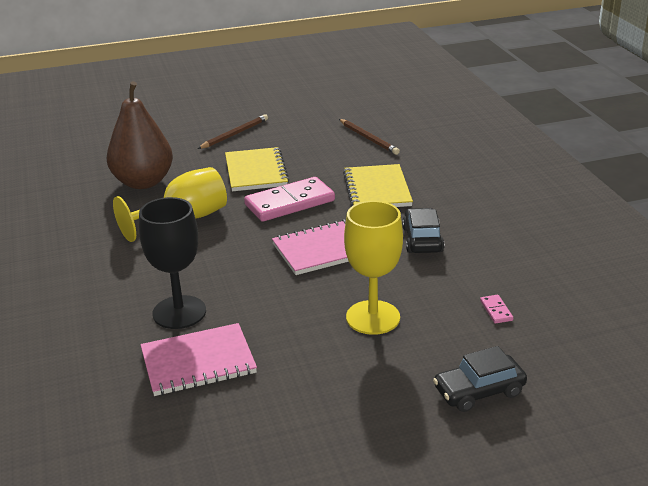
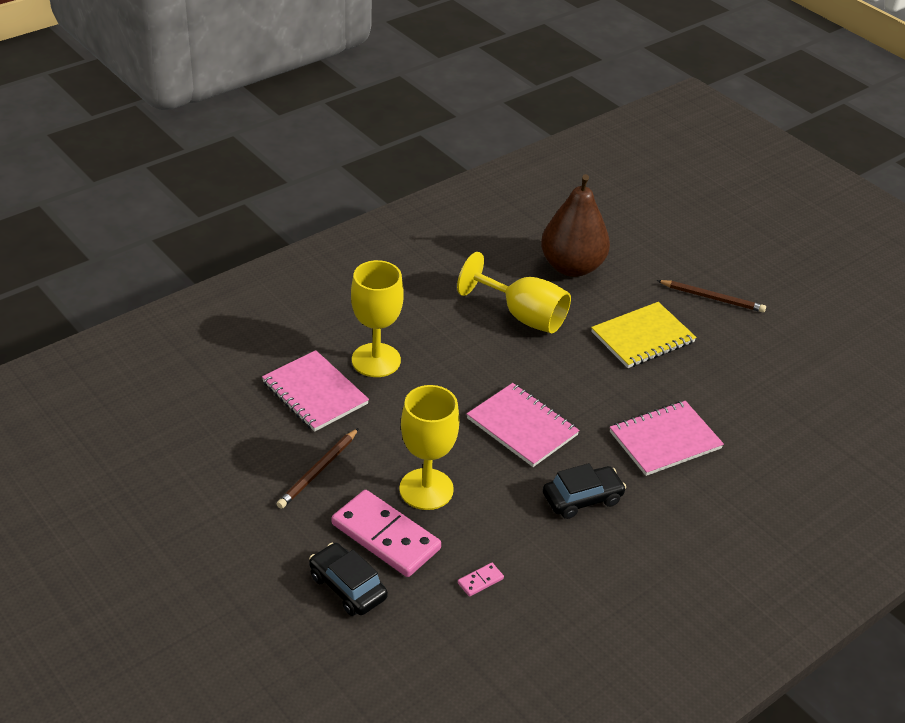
camera: 65 degrees right, 10 degrees up
(179, 312) = (376, 360): black goblet -> yellow goblet
(290, 203) = (595, 380): pink domino -> pink domino (385, 536)
(368, 138) = (779, 407): brown pencil -> brown pencil (318, 471)
(377, 189) = (665, 440): yellow notebook -> pink notebook

